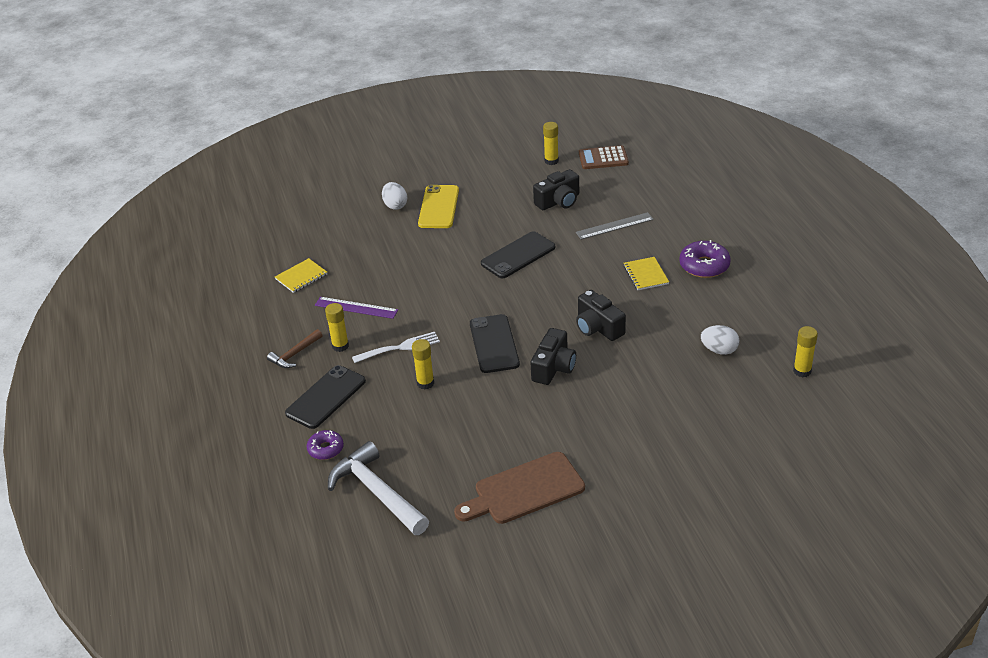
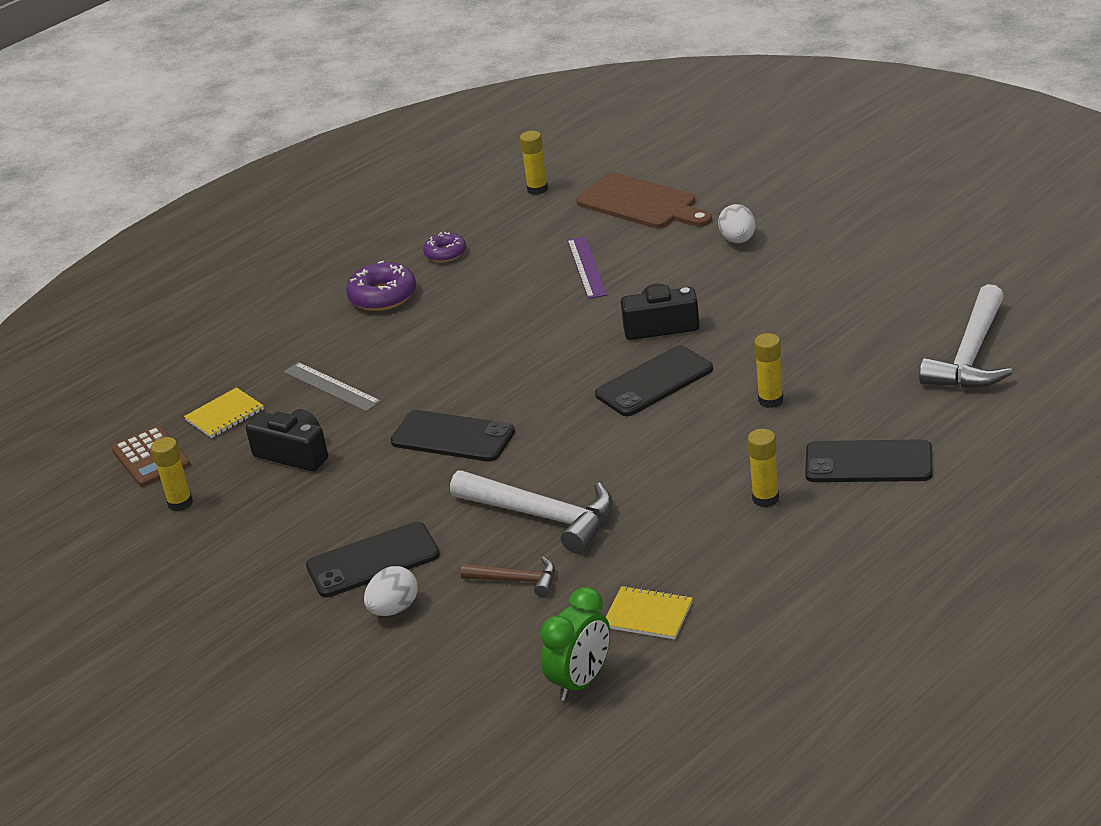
camera: 115 degrees left, 5 degrees down
(283, 244) = (581, 681): none -> green clock
(295, 354) = (817, 530): brown hammer -> brown hammer (516, 580)
(325, 449) = (950, 419): purple donut -> purple donut (445, 253)
(356, 307) = (675, 524): purple ruler -> purple ruler (586, 267)
(400, 348) = (725, 448): white fork -> none
(414, 266) = (542, 516): none -> white hammer
(438, 207) = (373, 561): yellow phone -> black phone
(524, 490) = (867, 273): brown cutting board -> brown cutting board (641, 204)
(598, 327) = (561, 324): black camera -> none
(645, 275) = (429, 328): yellow notebook -> yellow notebook (225, 415)
(719, 350) = (541, 240): white egg -> white egg (738, 240)

